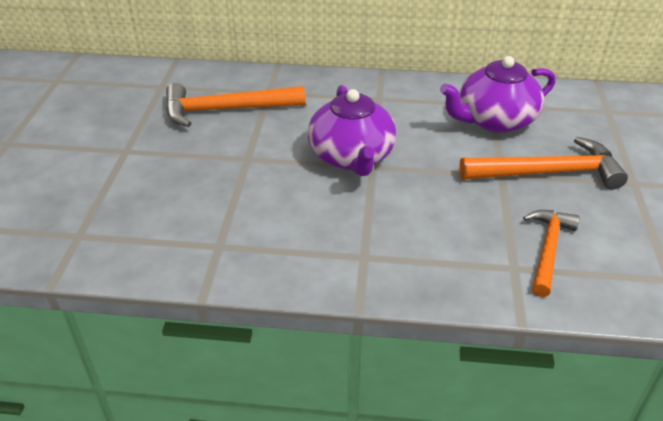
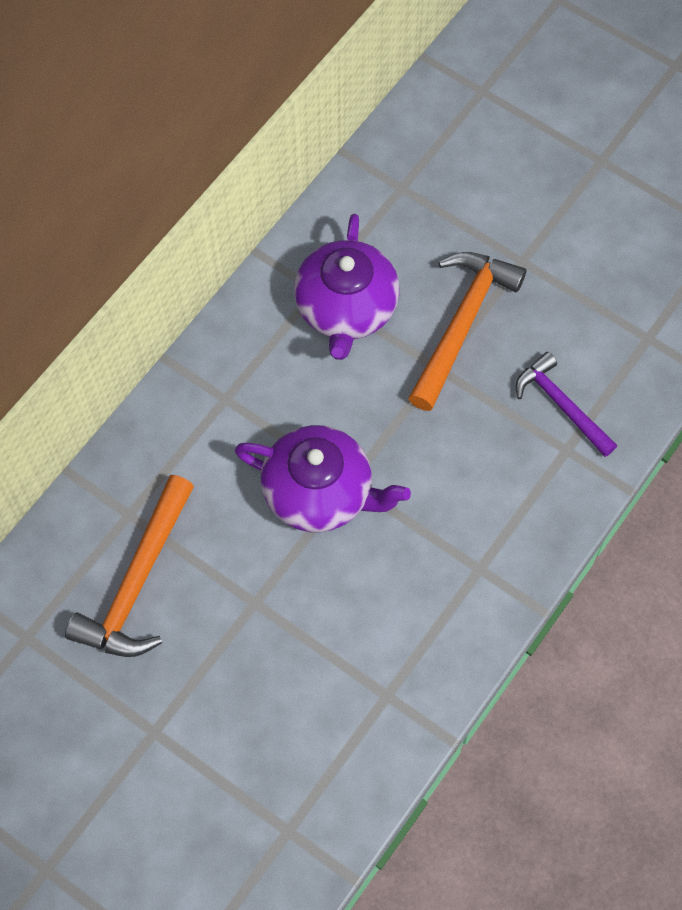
camera: 60 degrees left, 25 degrees up
(548, 249) = (561, 405): orange hammer -> purple hammer

